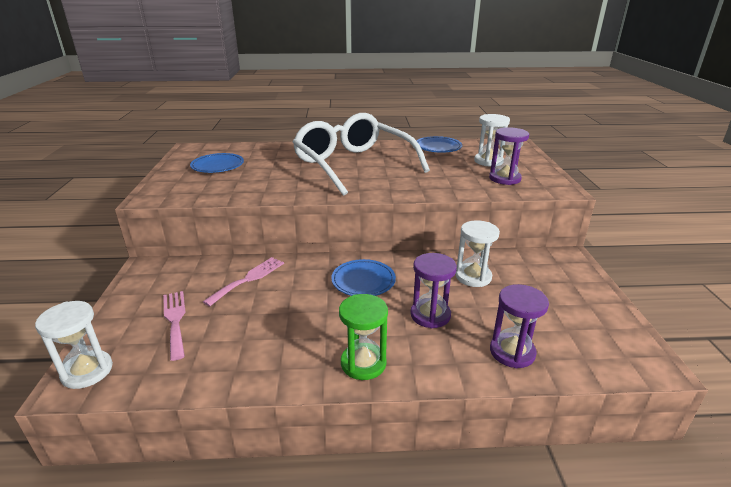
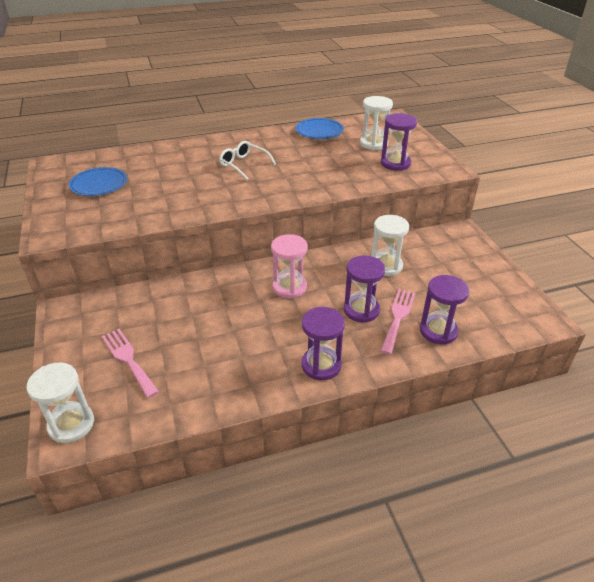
camera: 15 degrees left, 10 degrees up
(248, 279) = (178, 304): pink fork -> pink fork (398, 317)
(353, 165) = (244, 165): white glasses -> white glasses, size x0.41
(363, 281) = (289, 287): blue plate -> pink hourglass
(363, 363) = (321, 365): green hourglass -> purple hourglass

